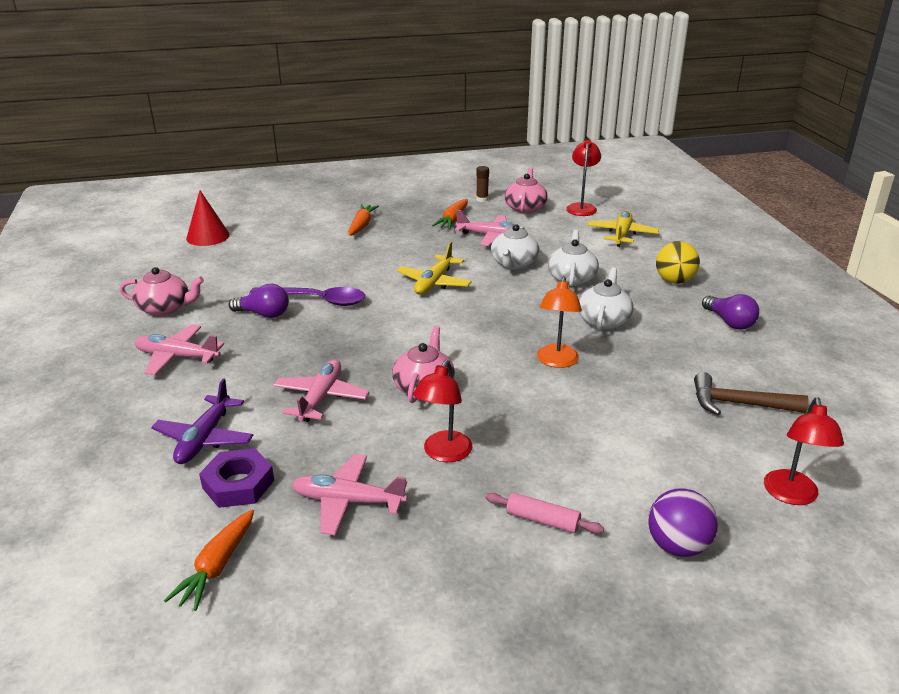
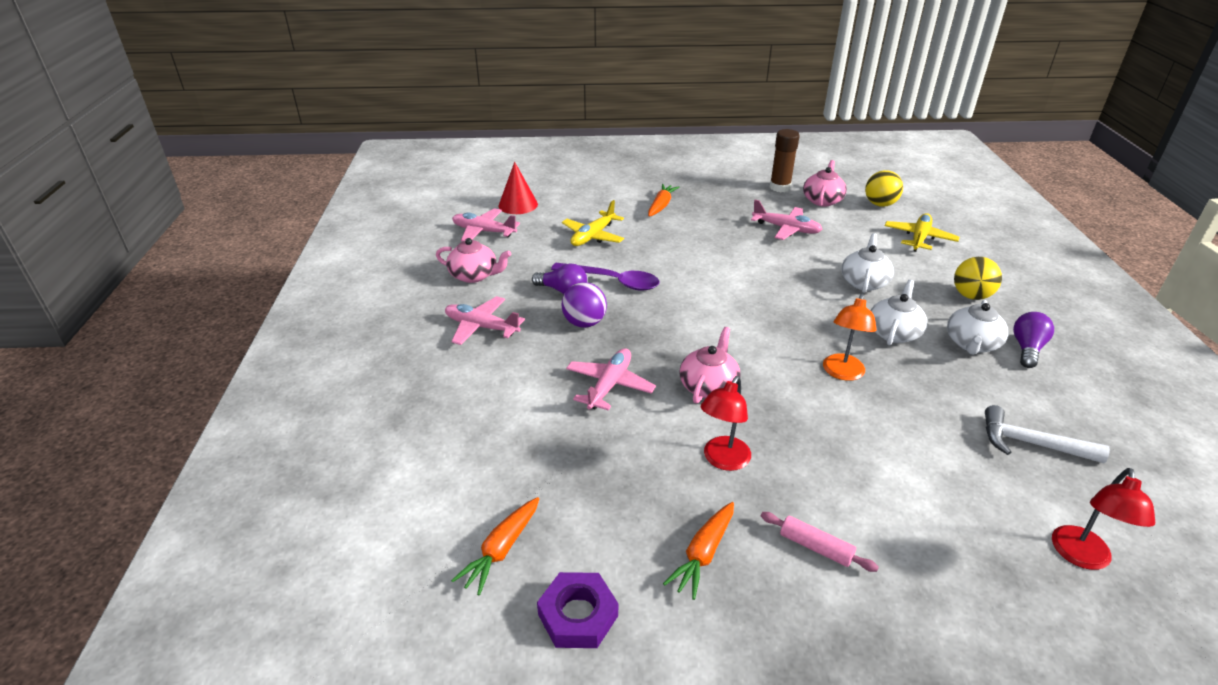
camera: 10 degrees right, 5 degrees up
(204, 439) = (500, 415): purple plane -> none
(238, 484) = (527, 466): purple nut -> purple nut (578, 615)
(347, 501) = (626, 499): pink plane -> pink plane (483, 231)
(434, 283) = (726, 274): yellow plane -> yellow plane (593, 236)
(452, 220) = (749, 207): orange carrot -> orange carrot (703, 554)
(482, 199) = (780, 187): brown glue stick -> brown glue stick, size x1.76
(514, 263) = (806, 260): white teapot -> white teapot (971, 344)
(582, 207) = (880, 204): red lamp -> yellow ball
(677, 546) = (953, 596): purple ball -> purple ball (584, 323)
(729, 322) = (1027, 349): purple light bulb -> purple light bulb turned 135 degrees counterclockwise
(738, 404) = (1030, 443): brown hammer -> white hammer

